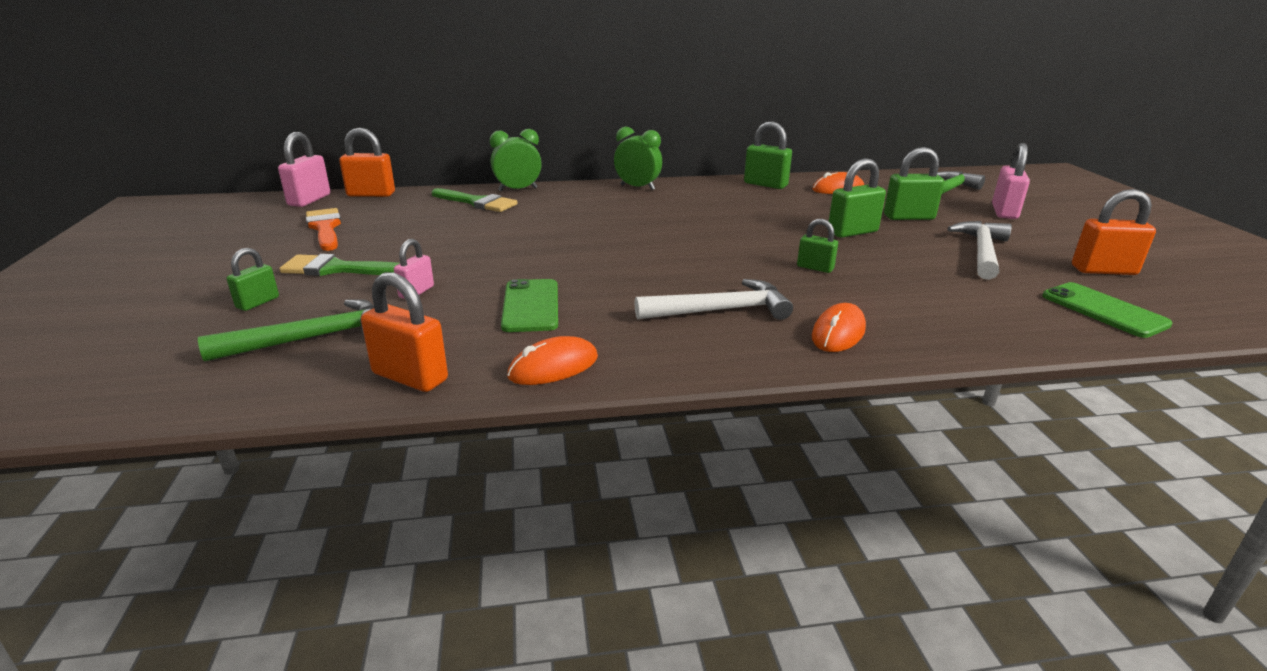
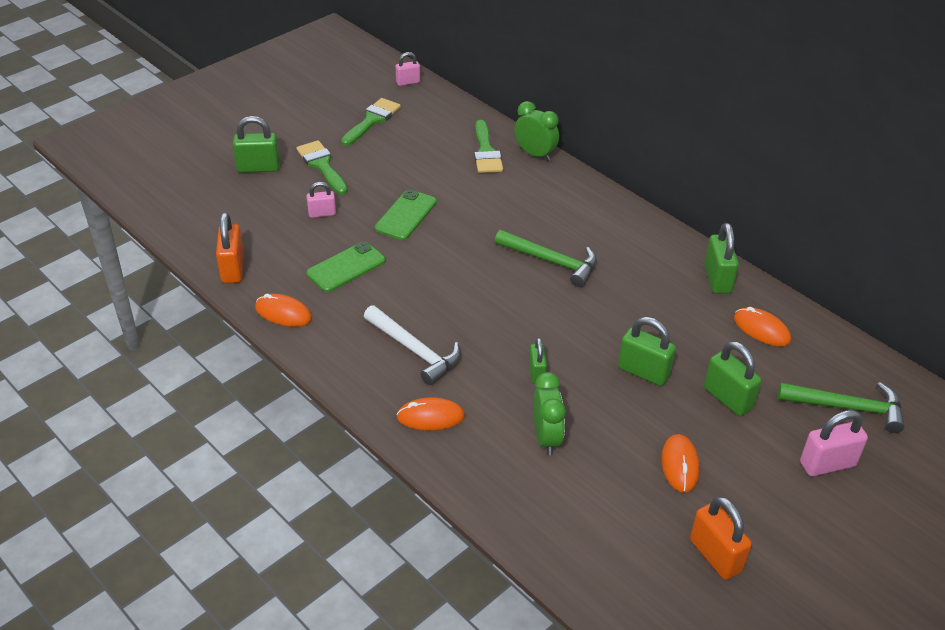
camera: 55 degrees right, 15 degrees up
(258, 302) = (258, 168): green padlock -> green padlock, size x1.62
(309, 200) = (408, 82): pink padlock -> pink padlock, size x0.62
(311, 338) = (240, 212): green hammer -> green hammer (551, 261)
(325, 228) = (372, 120): orange brush -> green brush
(371, 194) = (447, 98): orange padlock -> none
(637, 187) = (615, 210): green clock -> green clock (546, 437)
(981, 252) = (680, 465): white hammer -> orange mouse
(1103, 310) = (610, 560): green phone -> green phone (406, 215)

